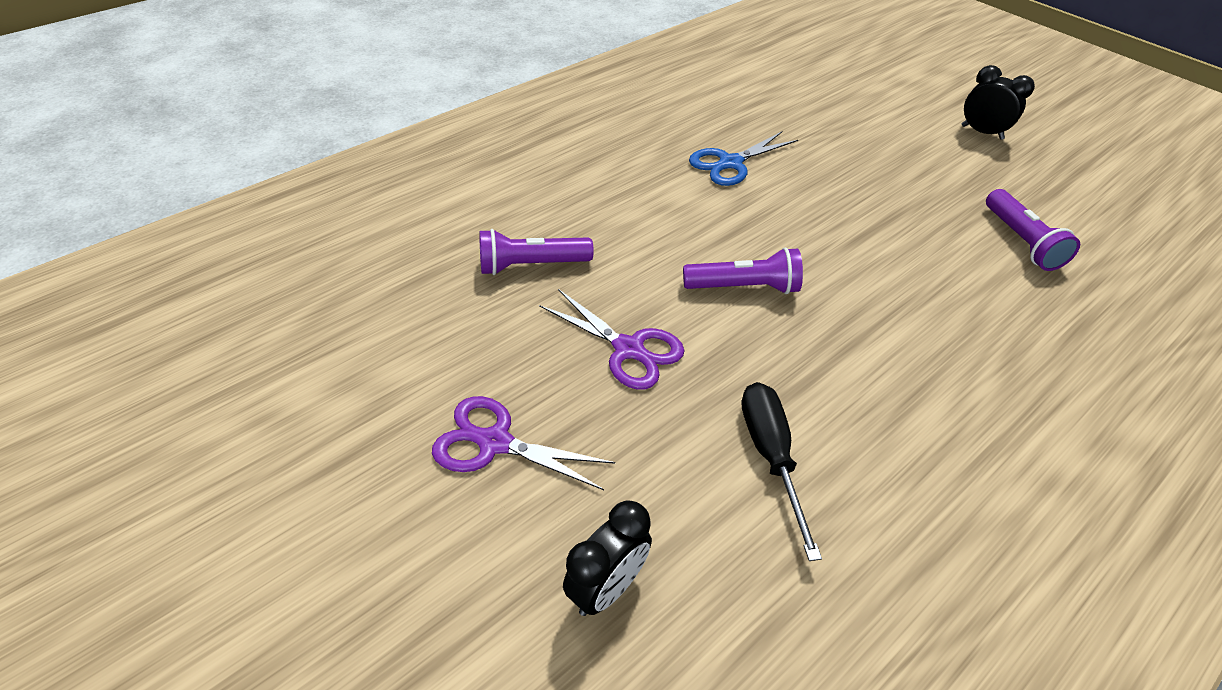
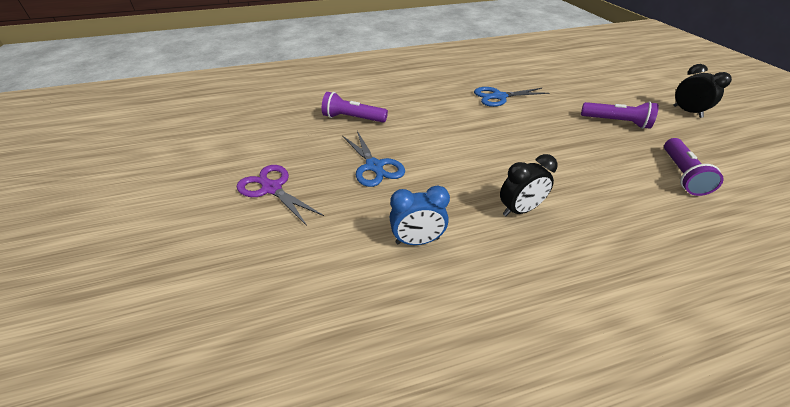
camera: 25 degrees right, 5 degrees down
(607, 587) = (272, 274): black clock -> black clock (519, 210)
(628, 349) = (374, 166): purple scissors -> blue scissors
(744, 287) = (464, 154): purple flashlight -> purple flashlight (616, 122)
(770, 456) = (417, 241): black screwdriver -> blue clock

